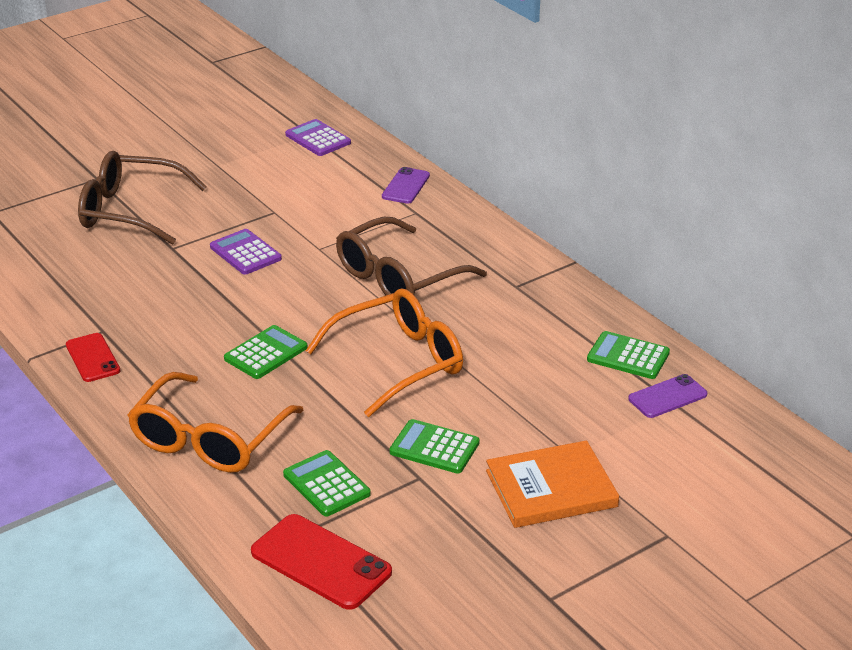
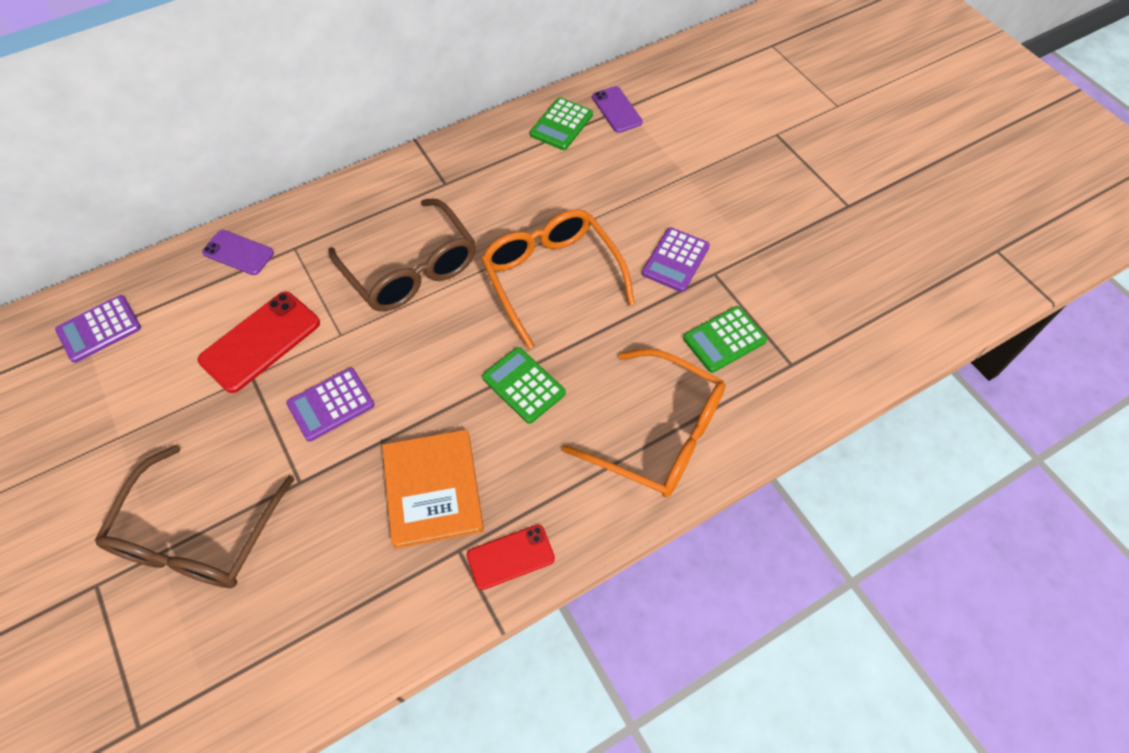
camera: 85 degrees left, 25 degrees up
(320, 562) = (823, 347): red phone -> red phone (260, 342)
(434, 447) = (675, 260): green calculator -> purple calculator
(551, 489) = (727, 191): orange book -> orange book (433, 490)

